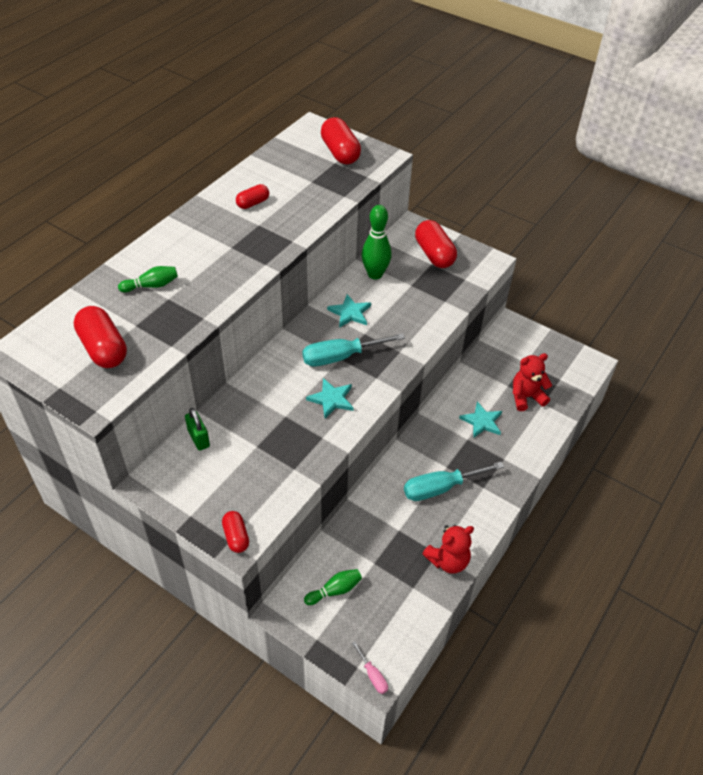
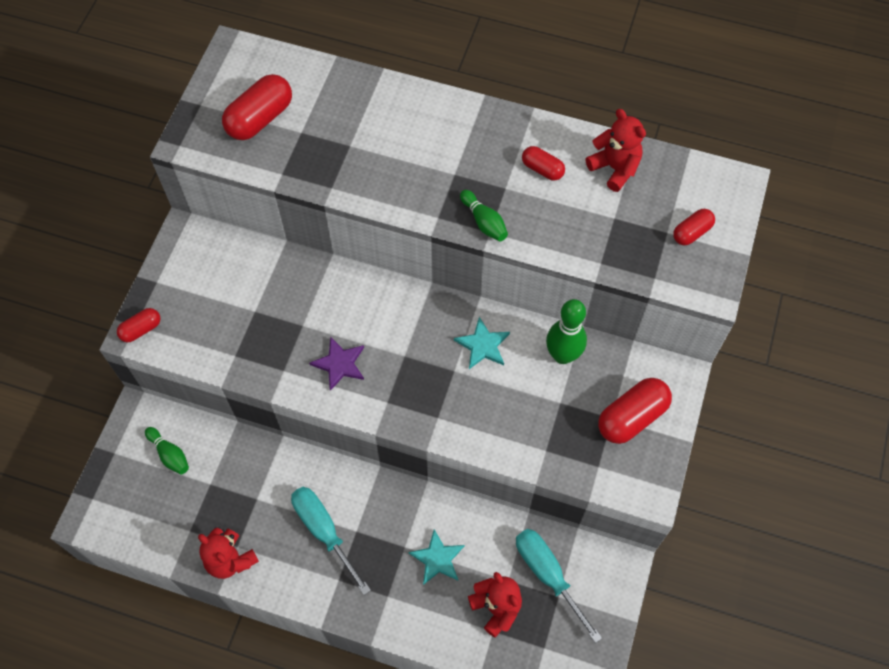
camera: 75 degrees right, 15 degrees up
(151, 285) = (364, 123): green bowling pin -> green bowling pin (484, 222)
(198, 438) = (249, 255): green padlock -> none
(271, 171) = (614, 168): none -> red teddy bear
(331, 399) = (340, 364): turquoise star -> purple star
(340, 153) = (691, 232): red capsule -> red capsule, size x0.57
(341, 357) = (407, 356): turquoise screwdriver -> turquoise screwdriver (548, 575)
(372, 675) = (86, 515): pink screwdriver -> none

